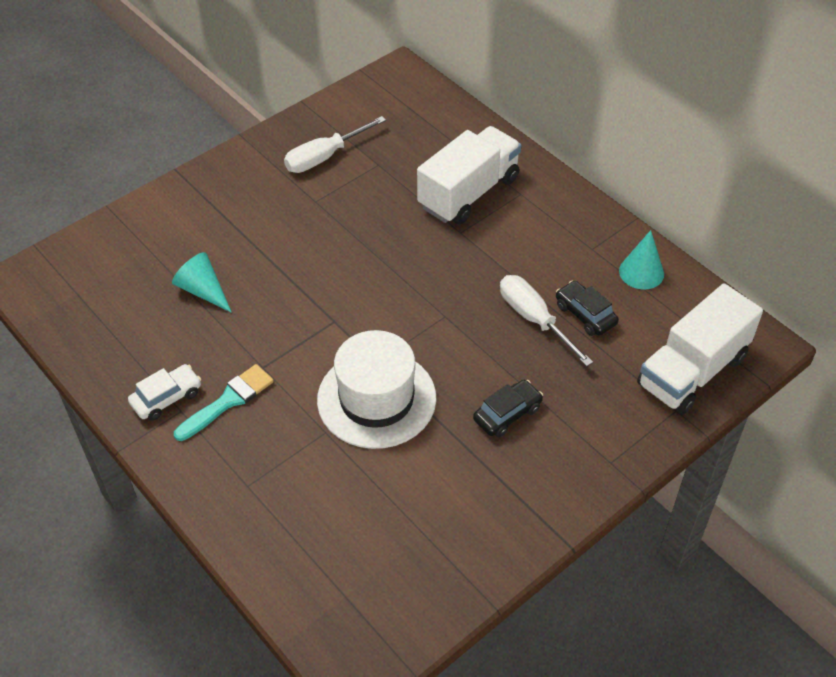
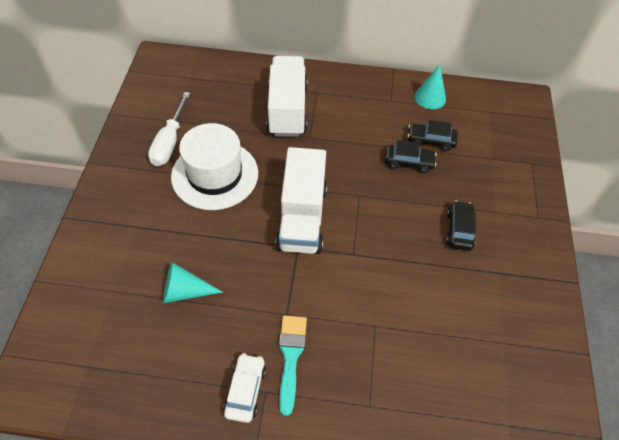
camera: 45 degrees left, 5 degrees up
(376, 399) = (380, 278): white hat -> white hat (215, 175)
(534, 319) = (408, 162): white screwdriver -> black car
(692, 371) = (514, 136): white truck -> white truck (302, 217)

